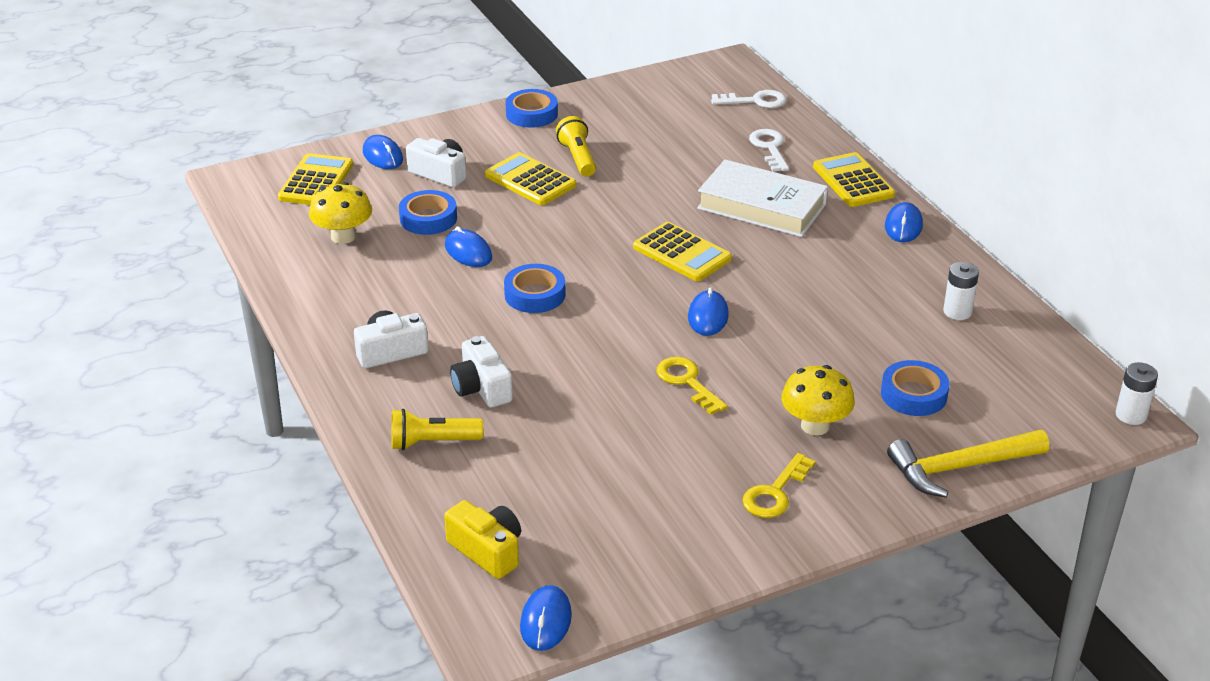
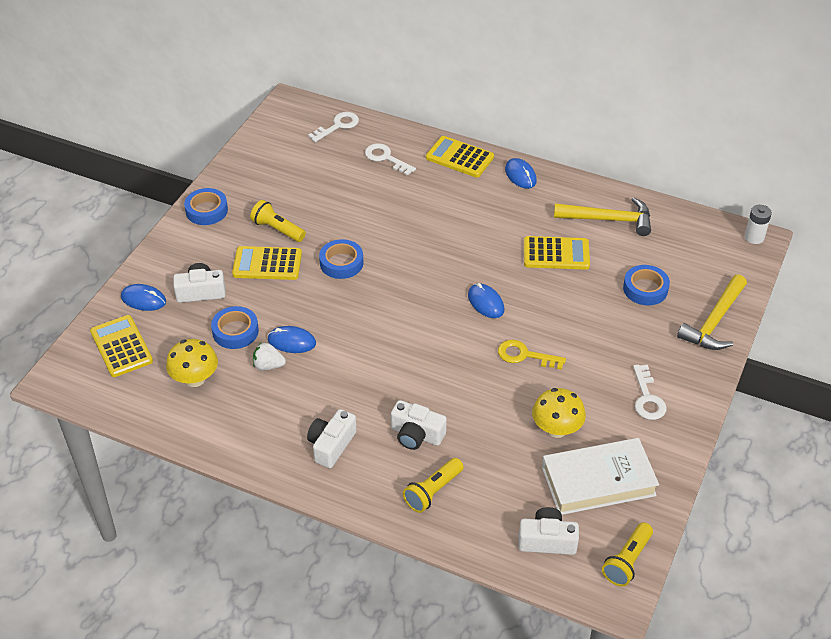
camera: 40 degrees left, 10 degrees up
(421, 259) = (268, 365): none -> white strawberry
(487, 551) = (547, 540): yellow camera -> white camera
(535, 294) = (370, 348): blue tape -> blue tape (341, 263)
(545, 621) = (627, 561): blue mouse -> yellow flashlight
(682, 253) = (421, 266): yellow calculator -> yellow calculator (556, 254)
(762, 206) = (429, 205): white book -> white book (598, 481)
(775, 493) = (647, 398): yellow key -> white key
(815, 426) = (620, 341): yellow mushroom -> yellow mushroom (556, 429)
(957, 312) = (609, 220): white battery -> yellow hammer

